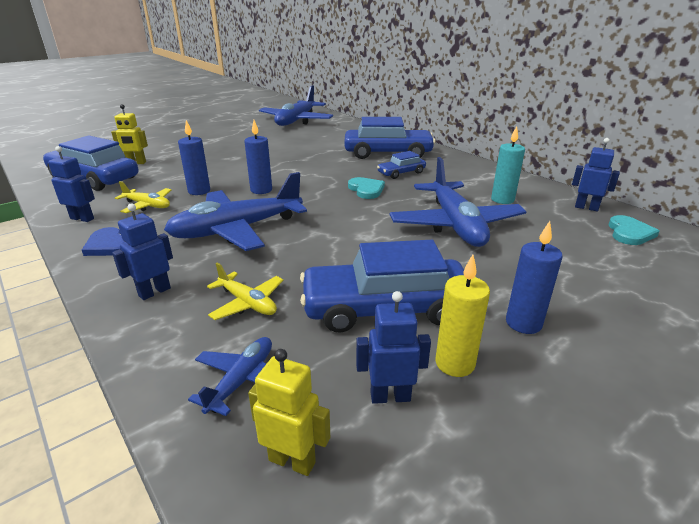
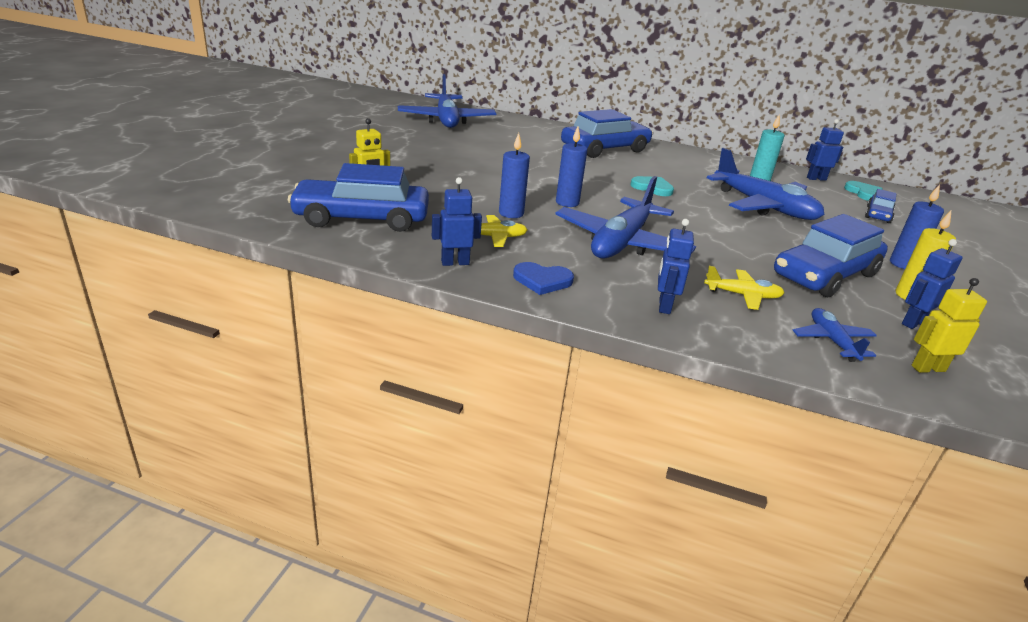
camera: 35 degrees left, 0 degrees up
(401, 173) = (650, 168): blue car -> blue car (878, 215)

